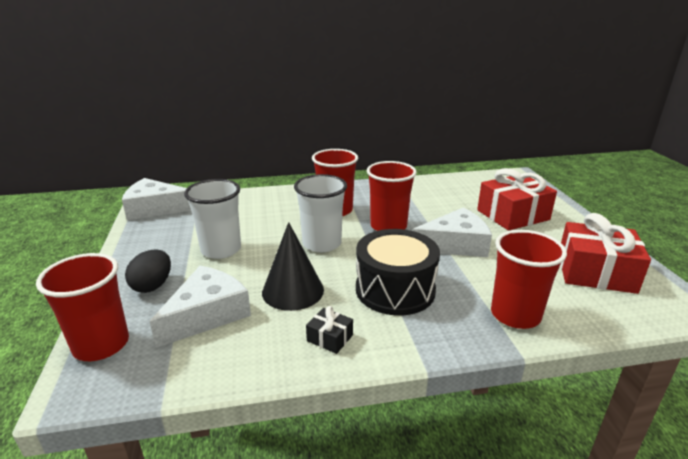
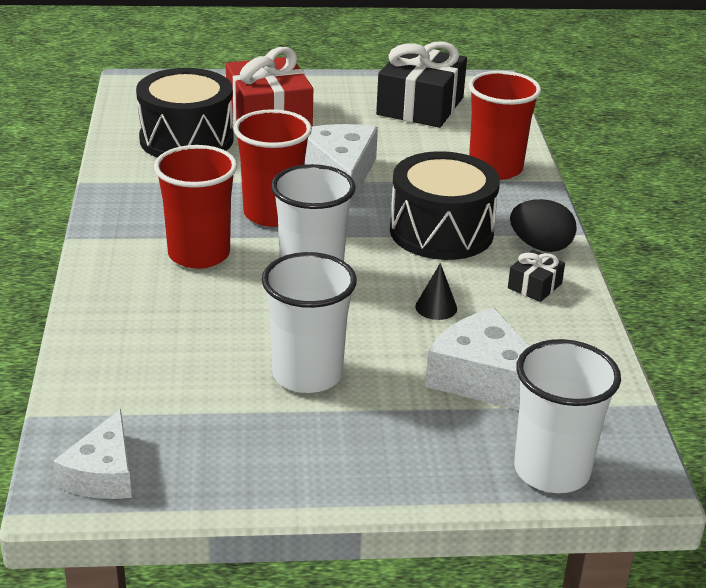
camera: 85 degrees left, 5 degrees up
(101, 345) = (551, 470): red cup -> white cup
(152, 286) = (408, 440): black egg -> black egg (540, 246)
(155, 209) = (102, 473): white cheese -> white cheese, size x0.66
(293, 291) = (436, 307): black cone -> black cone, size x0.48
(461, 194) = (186, 139): none -> black drum
(595, 272) = (420, 106): red gift -> black gift

